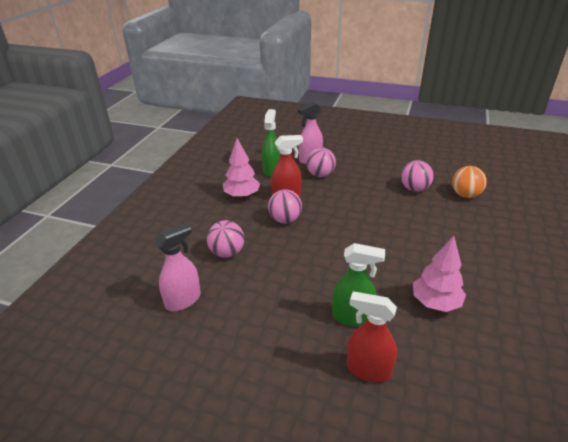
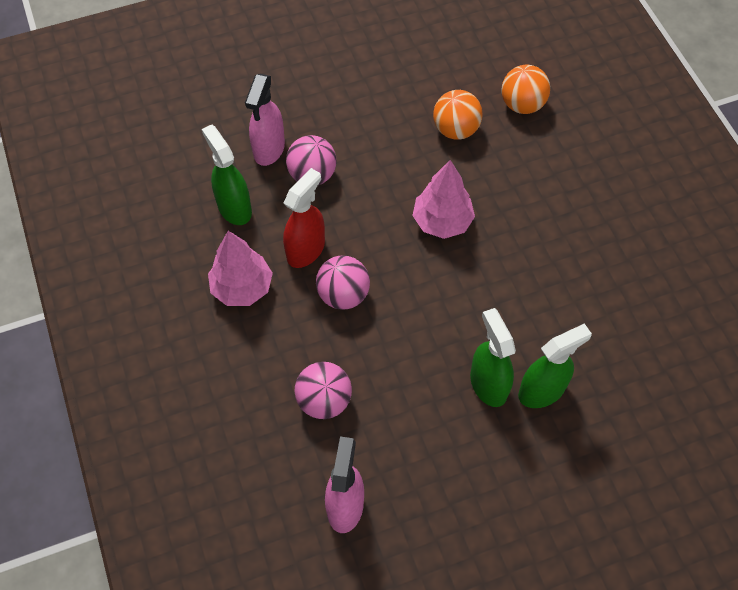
camera: 40 degrees left, 25 degrees up
(322, 295) = (488, 384): none -> green spray bottle
(368, 369) = (604, 444): red spray bottle -> none
(414, 189) = (455, 129): pink ball -> orange ball
(435, 303) = (605, 311): pink tree -> pink tree (442, 222)

